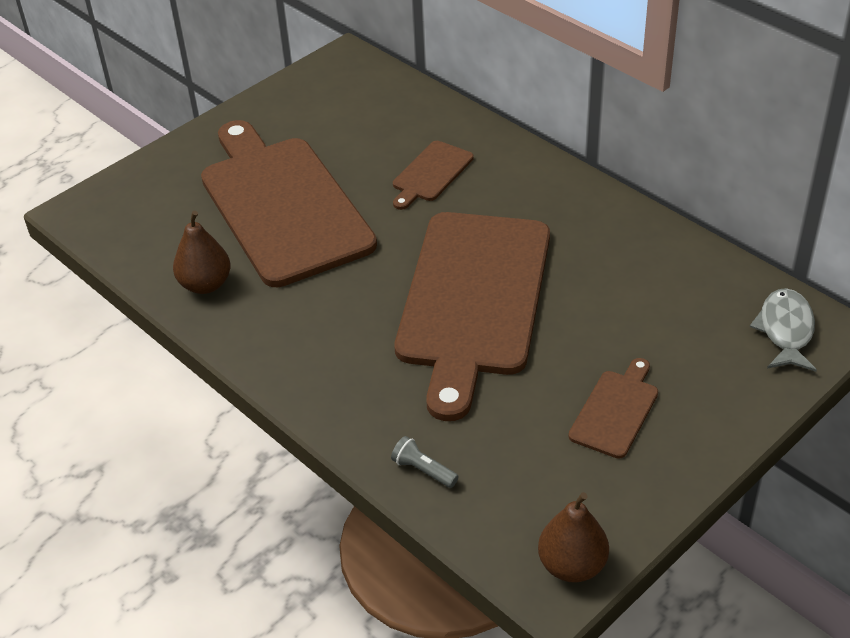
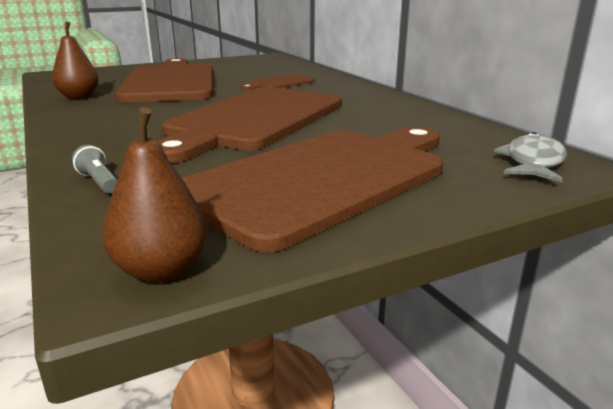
camera: 15 degrees right, 20 degrees down
(615, 410) = (323, 178): brown cutting board -> brown cutting board, size x2.33

